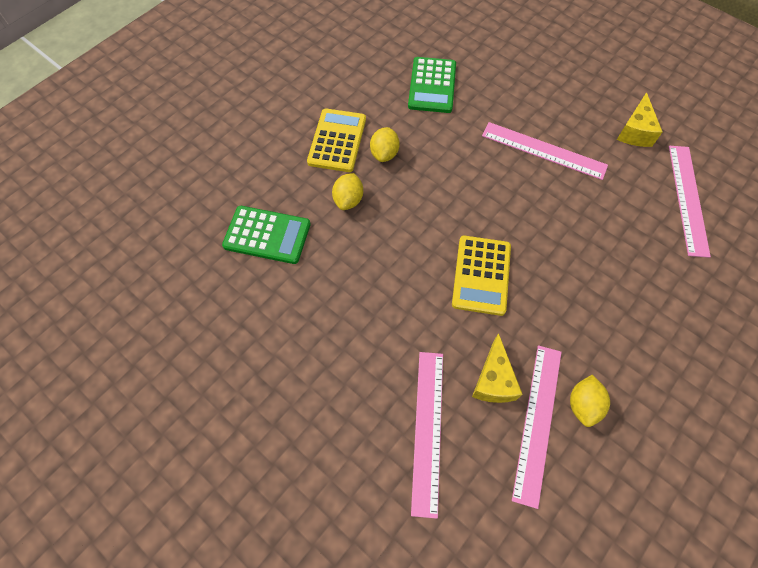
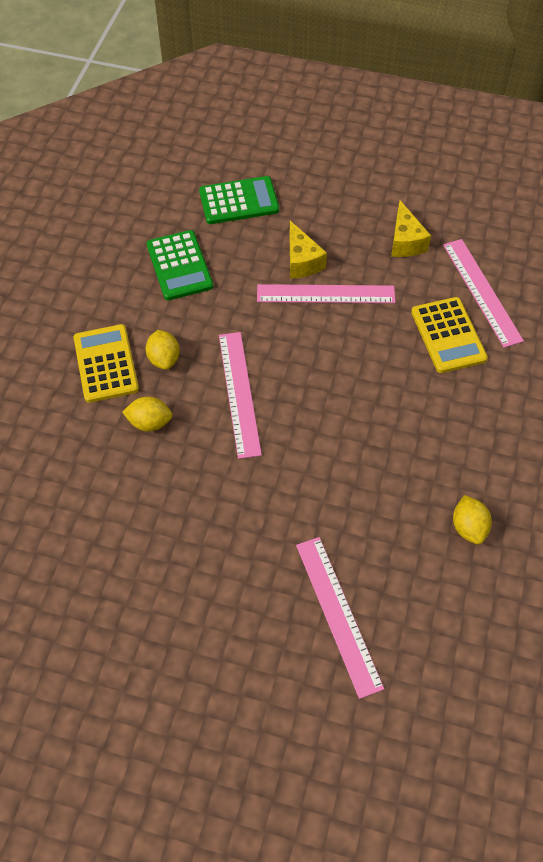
camera: 25 degrees left, 5 degrees down
(267, 235) = (81, 494): green calculator -> green calculator (239, 201)
(348, 200) = (150, 422): yellow lemon -> yellow lemon turned 75 degrees counterclockwise
(481, 275) = (321, 445): yellow calculator -> yellow calculator (448, 335)
(493, 380) = (378, 541): yellow cheese -> yellow cheese (302, 261)
(537, 422) = (435, 561): pink ruler -> pink ruler (239, 393)

